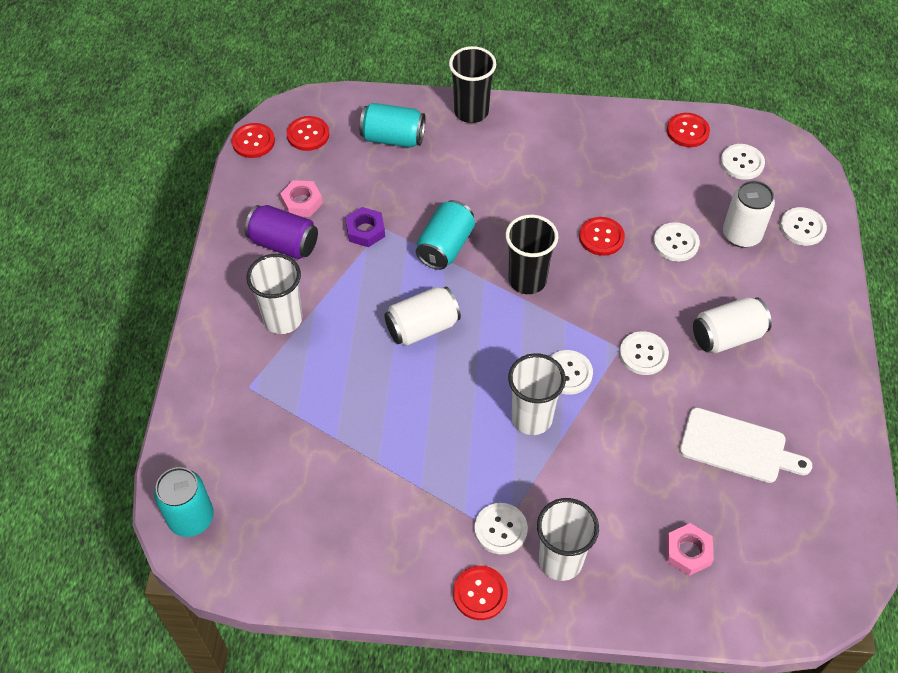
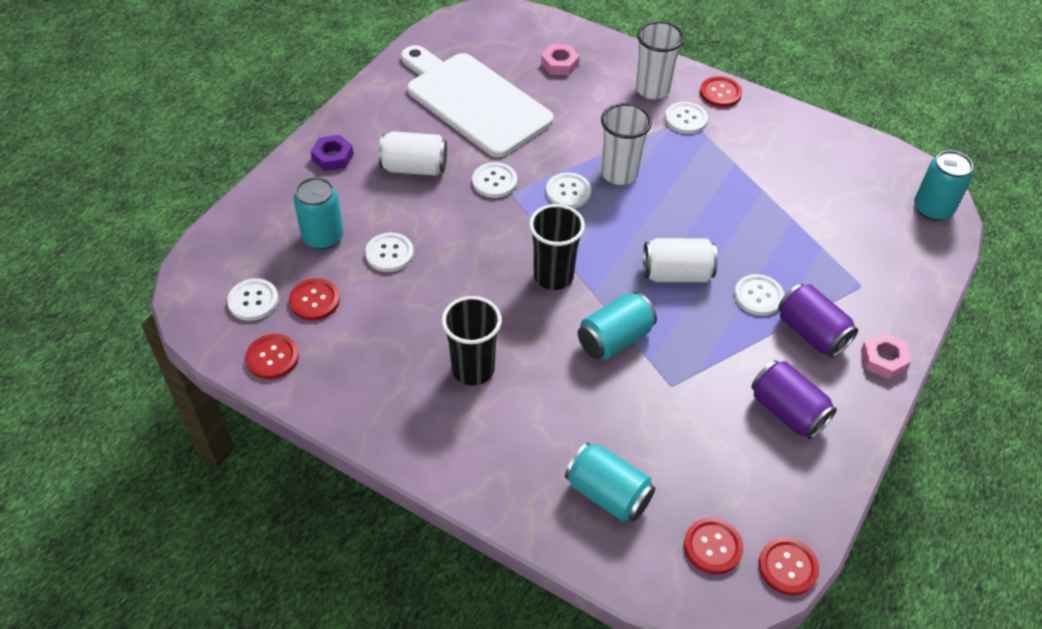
camera: 155 degrees left, 5 degrees down
(283, 319) = (811, 333): white cup -> purple can
(302, 202) = (751, 454): pink nut -> pink nut (883, 359)
(365, 230) = (691, 390): purple nut -> purple nut (333, 157)
(471, 112) = (493, 490): black cup -> black cup (473, 369)
(601, 237) = (454, 286): red button -> red button (314, 300)
(737, 447) = (474, 101): white cutting board -> white cutting board, size x1.72
(741, 235) = (323, 237): white can -> turquoise can
(802, 227) = (263, 221): white button -> white button (758, 296)

